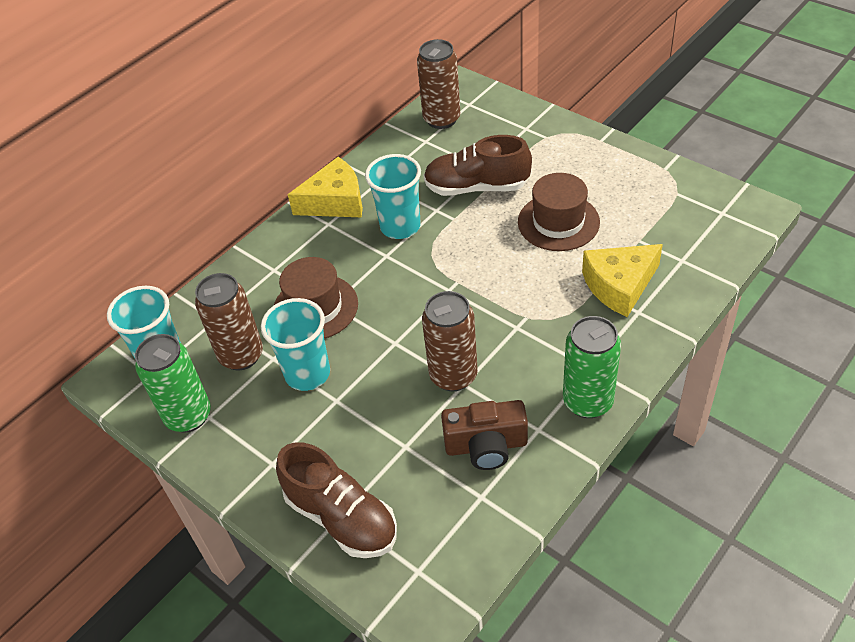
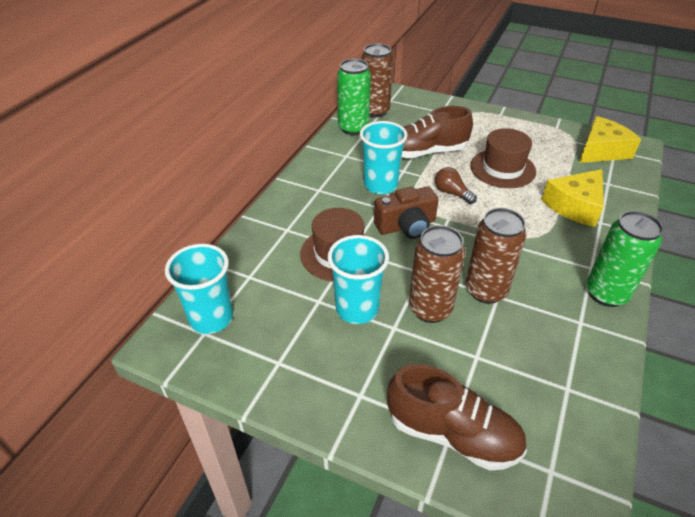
camera: 20 degrees left, 5 degrees down
(188, 416) = (258, 365): green can -> green can (353, 128)
(241, 355) = (288, 303): brown can -> brown can (430, 309)
(335, 202) = (317, 173): yellow cheese -> yellow cheese (601, 151)
(478, 248) = (452, 193): none -> brown light bulb
(486, 446) = (546, 343): brown camera -> brown camera (406, 226)

